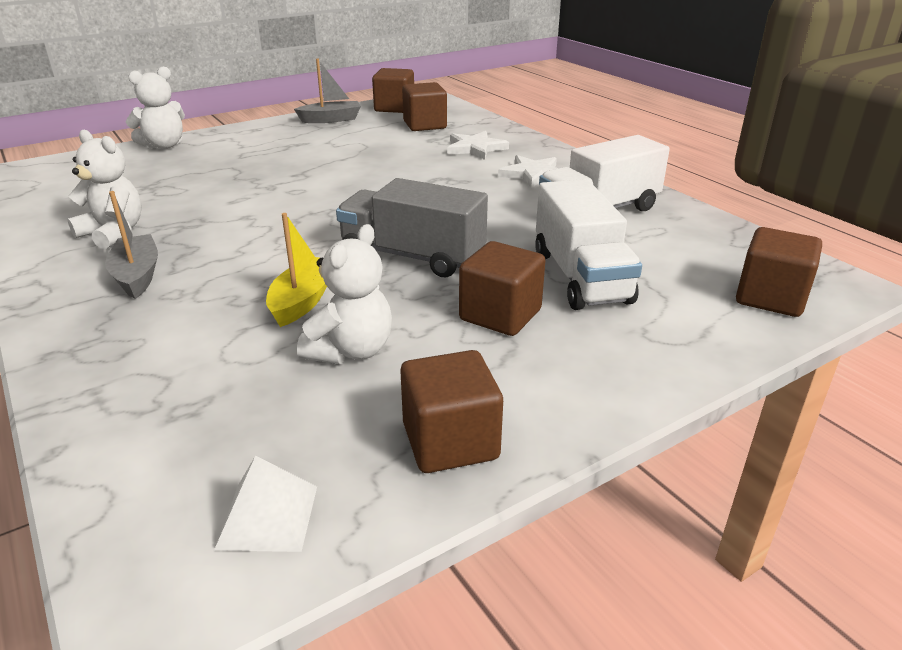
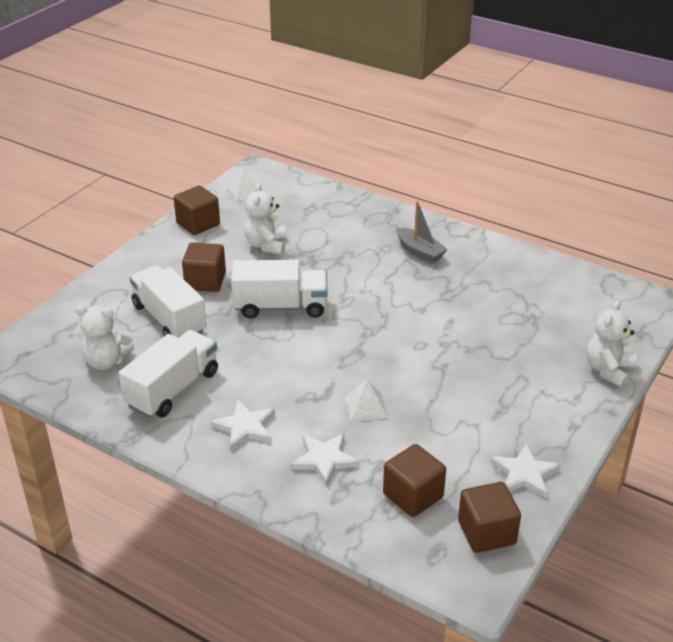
camera: 155 degrees right, 5 degrees up
(113, 233) = (481, 273): white teddy bear -> white teddy bear (106, 361)
(303, 301) = (314, 262): yellow boat -> none
(331, 119) = (525, 474): grey boat -> white star
(407, 165) = (366, 407): none -> white pyramid
(412, 256) = (281, 307): grey truck -> white truck
(770, 298) = (52, 334): brown cube -> none

